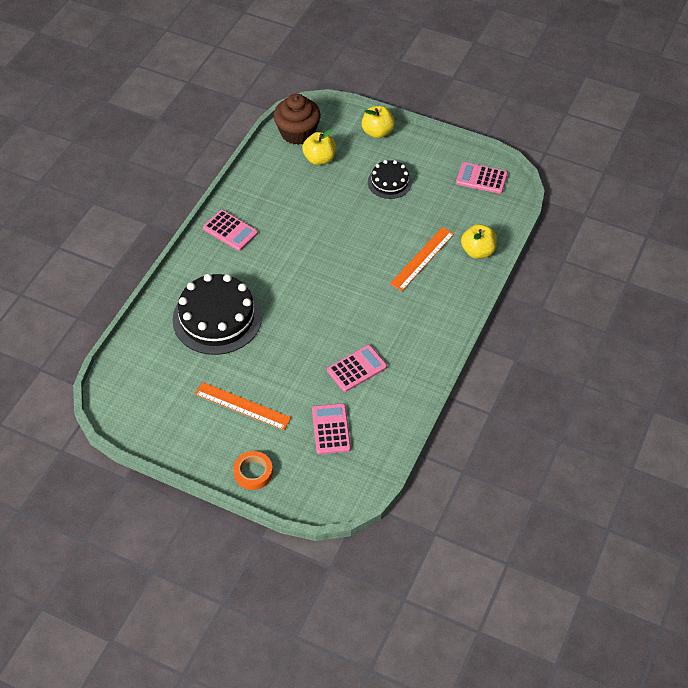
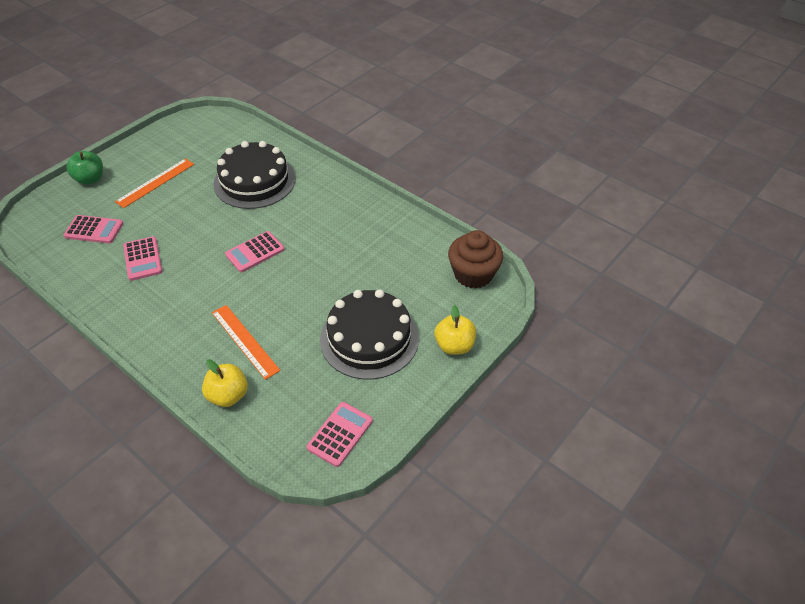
camera: 105 degrees right, 5 degrees down
(230, 231) = (352, 203): pink calculator -> pink calculator (255, 252)
(253, 472) = (90, 179): orange tape -> green apple
(319, 159) = (427, 285): yellow apple -> none
(389, 182) = (369, 338): black cake -> black cake, size x1.85

